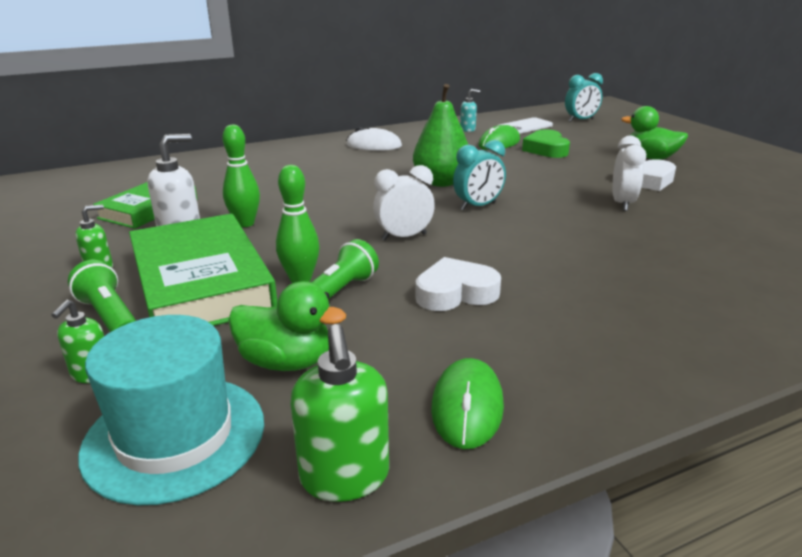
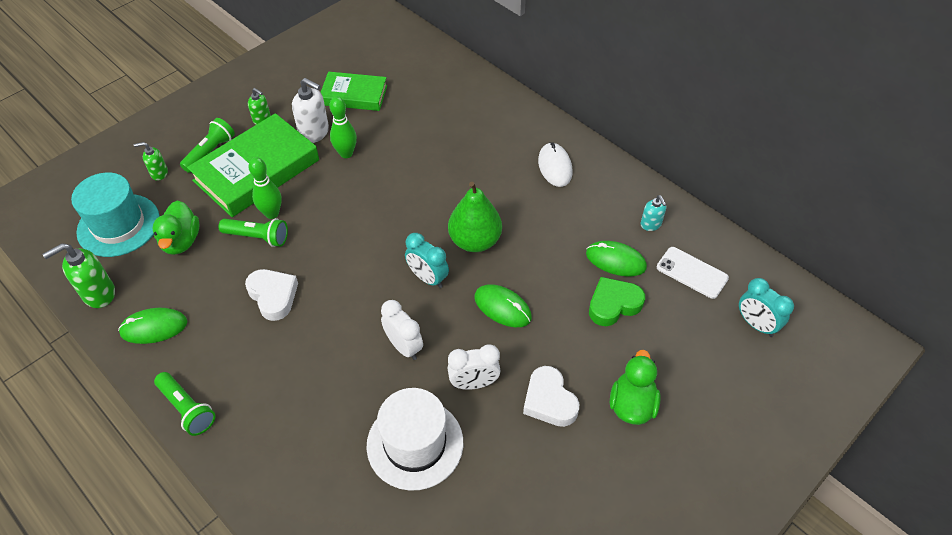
camera: 70 degrees right, 25 degrees up
(404, 237) = (351, 246): white clock -> white clock (404, 346)
(532, 182) = (502, 307): none -> green mouse
(648, 383) = (187, 409): none -> green flashlight
(698, 236) = (415, 444): none -> white hat

